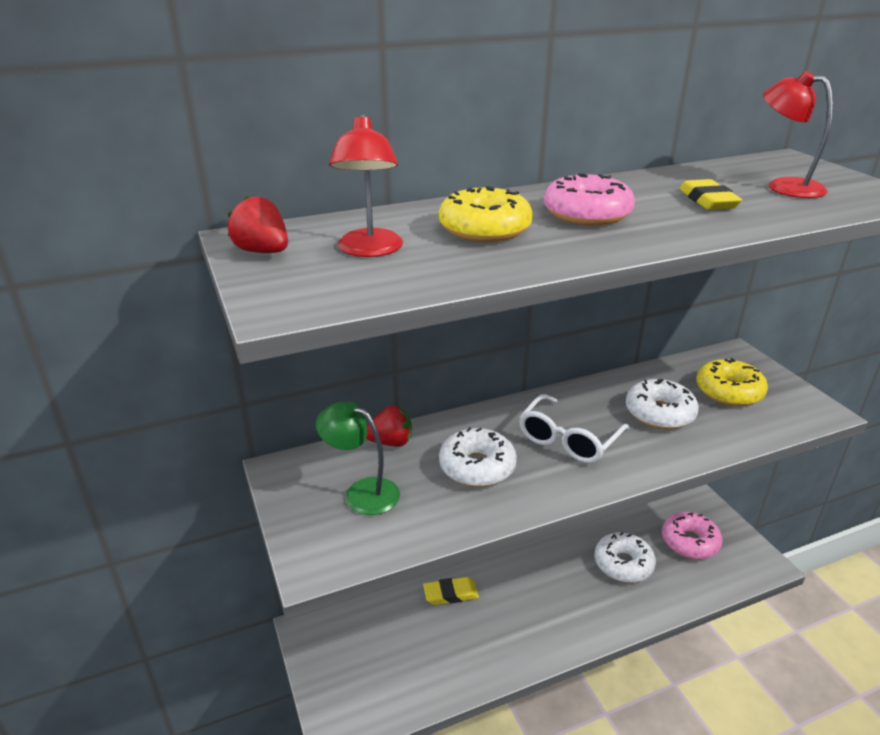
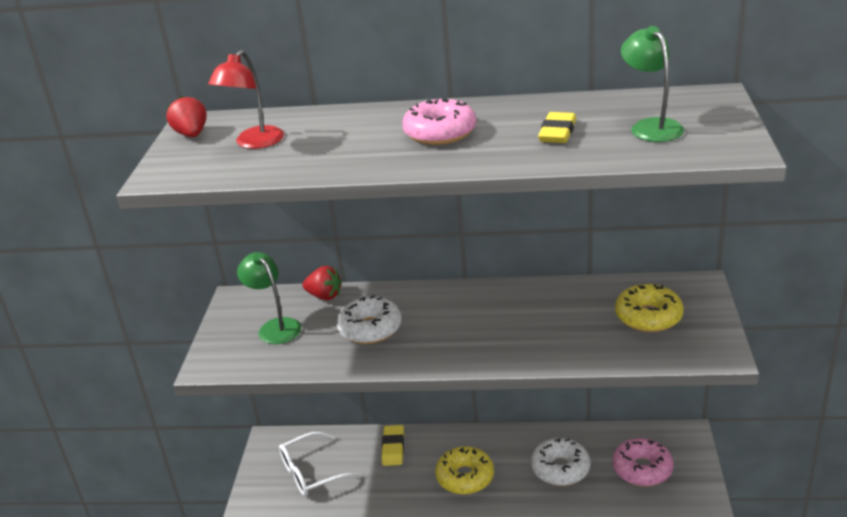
camera: 30 degrees right, 0 degrees up
(451, 594) = (393, 448): yellow eraser -> yellow eraser turned 75 degrees clockwise
(485, 229) = (348, 136): yellow donut -> yellow donut (465, 477)
(568, 439) = (460, 325): white glasses -> white glasses (311, 473)
(659, 413) = (561, 321): white donut -> none
(784, 186) = (651, 126): red lamp -> green lamp

